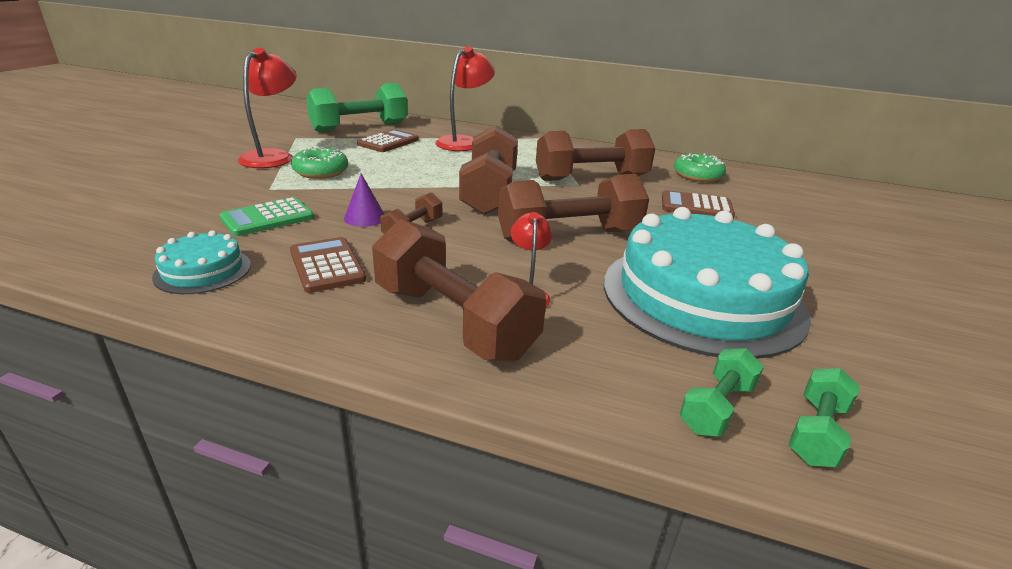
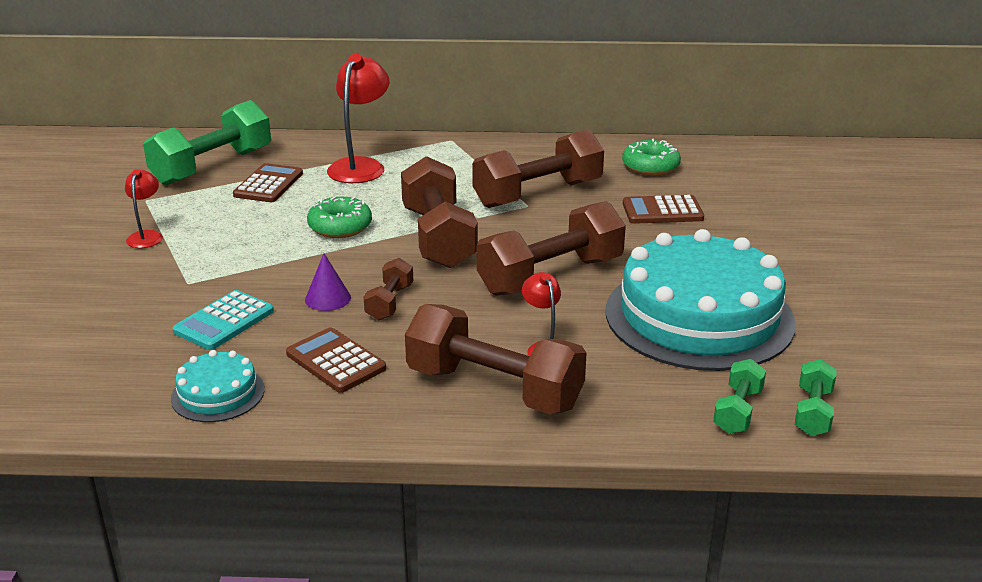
camera: 15 degrees left, 0 degrees up
(267, 218) = (224, 321): green calculator -> turquoise calculator
(273, 156) = (146, 236): red lamp -> red lamp, size x0.55
(321, 172) = (226, 247): green donut -> green donut (340, 227)

